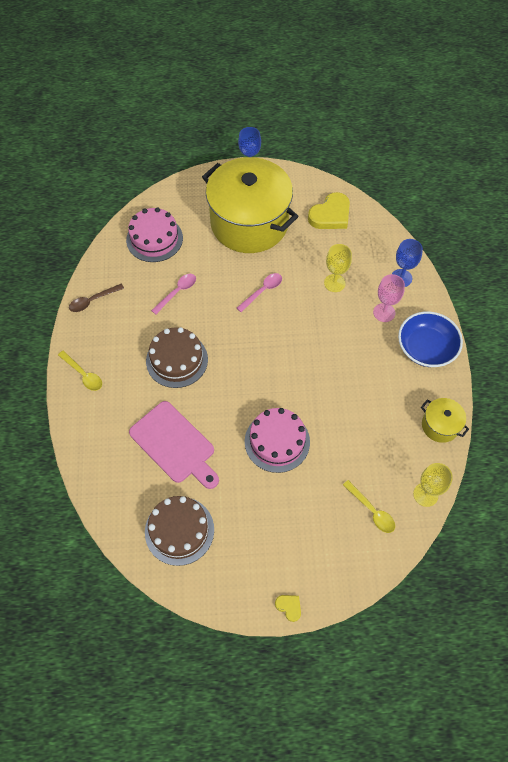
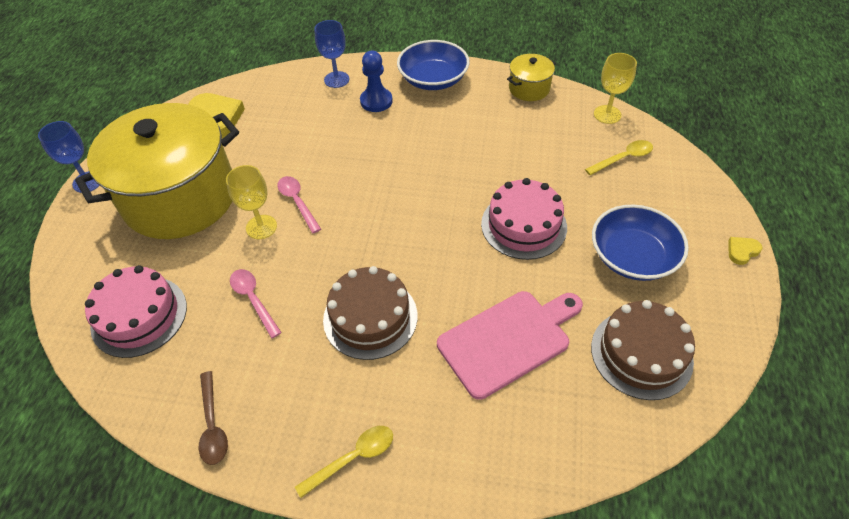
camera: 75 degrees left, 10 degrees down
(264, 522) = (632, 256): none -> blue bowl
(334, 283) = (317, 133): yellow goblet -> yellow goblet (261, 227)
(384, 312) = (376, 101): pink goblet -> blue pawn

